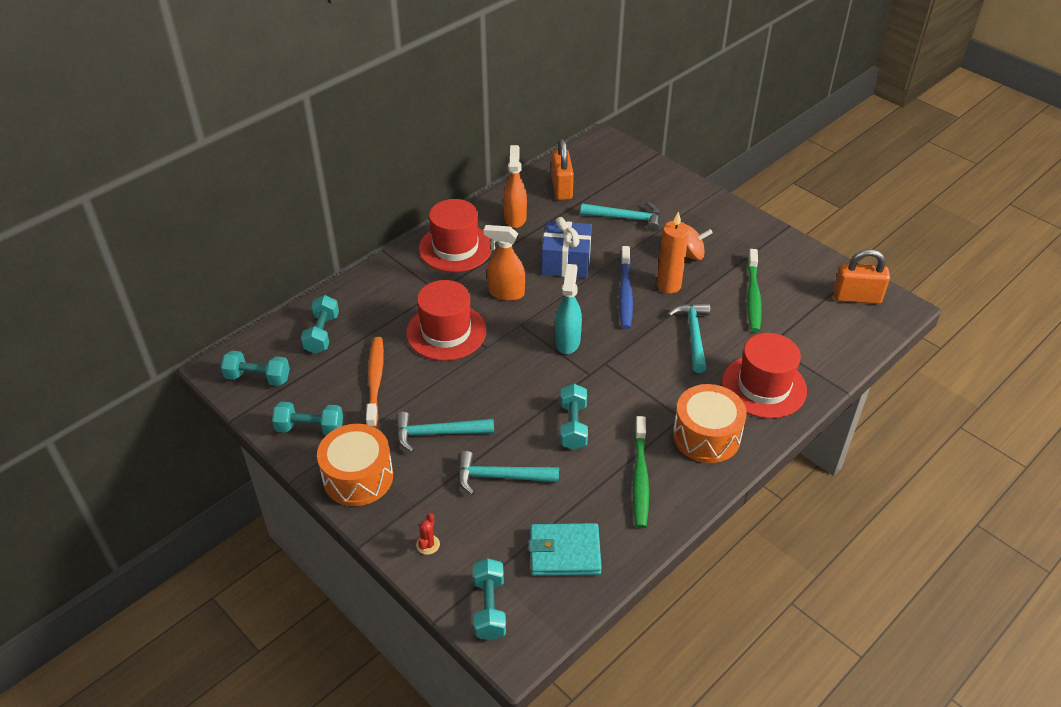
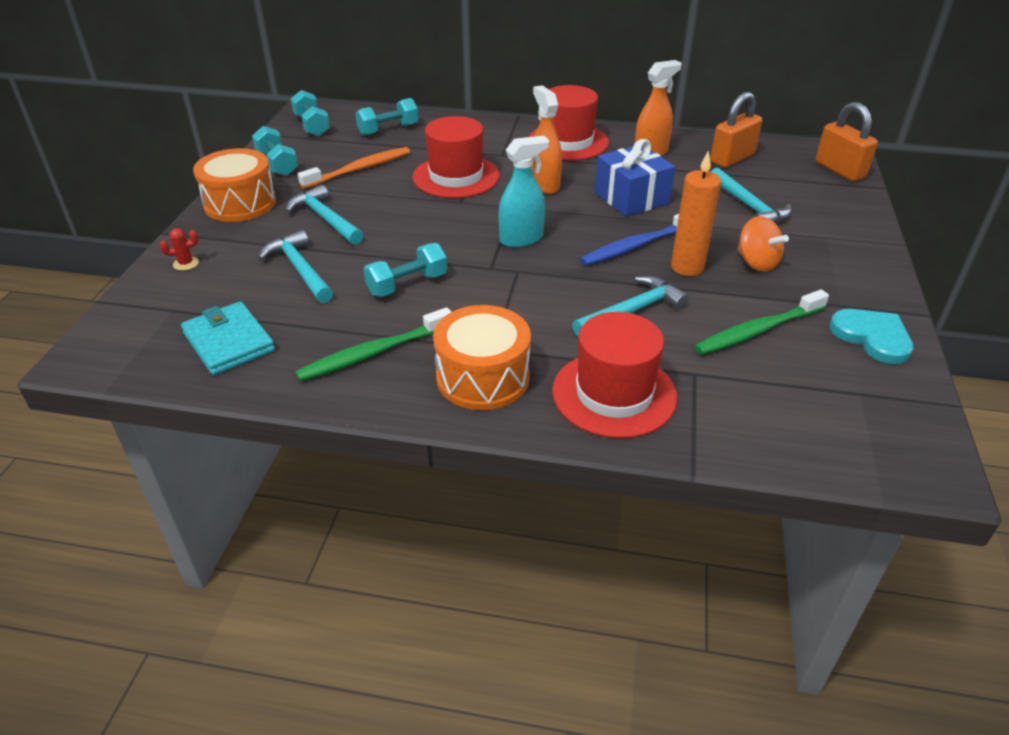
camera: 55 degrees right, 5 degrees down
(489, 607) = (128, 324): turquoise dumbbell -> none
(792, 257) = (872, 337): none -> turquoise heart
(856, 297) = (887, 419): orange padlock -> orange padlock (839, 170)

